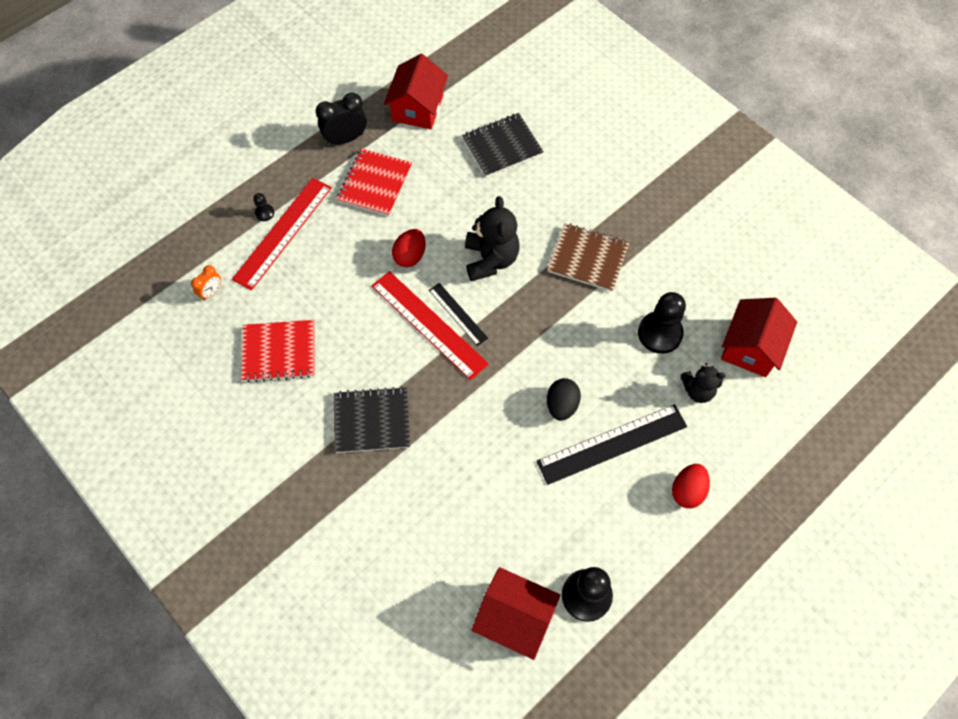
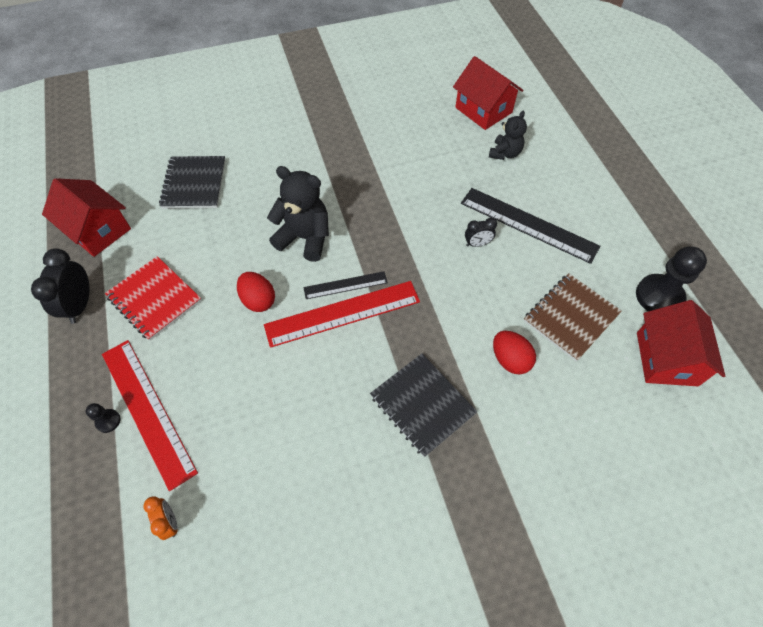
camera: 65 degrees left, 5 degrees down
(279, 352) = (294, 470): red notebook -> none
(372, 421) = (422, 405): black notebook -> black notebook turned 60 degrees counterclockwise
(514, 617) = (666, 359): red house -> red house turned 45 degrees counterclockwise
(561, 405) = (477, 244): black egg -> black clock
(588, 258) = (348, 171): brown notebook -> brown notebook (570, 317)
(612, 444) = (528, 224): black ruler -> black ruler turned 60 degrees counterclockwise
(660, 333) = (444, 155): black pawn -> none
(687, 491) = (588, 194): red egg -> red egg (510, 360)

